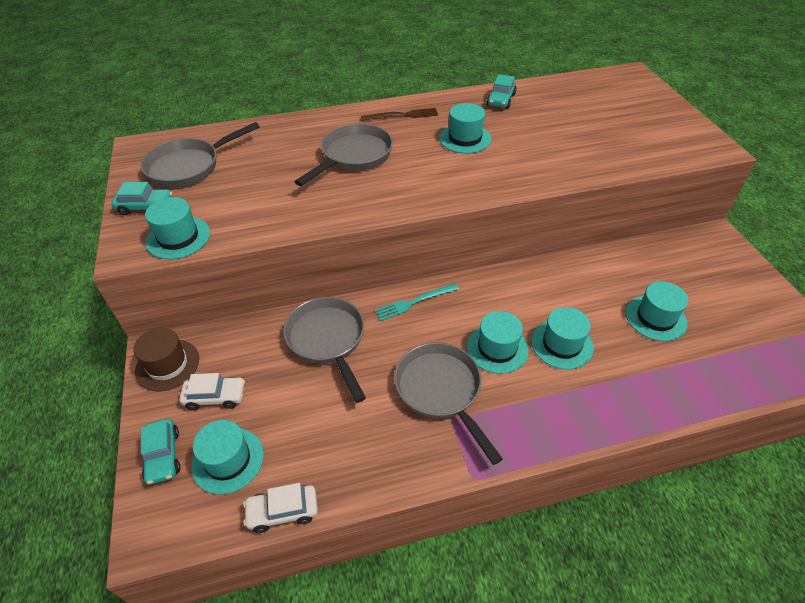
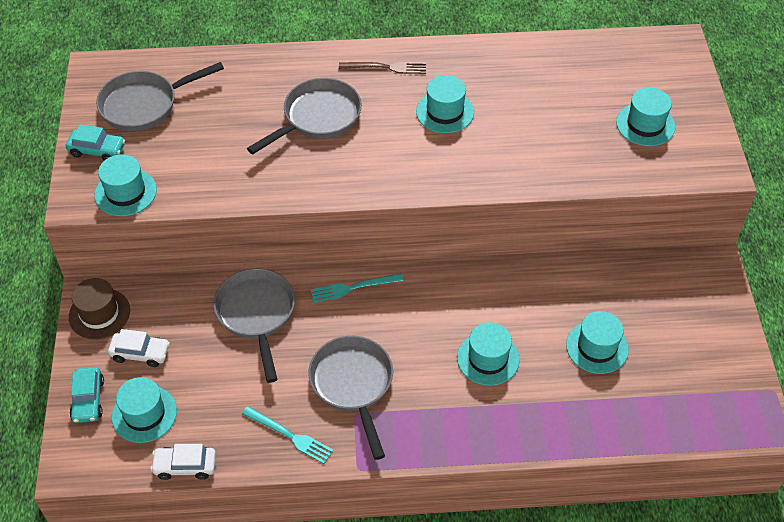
camera: 10 degrees right, 5 degrees up
(390, 455) = (289, 435): none -> turquoise fork
(497, 348) = (421, 351): turquoise hat -> turquoise hat (645, 124)
(501, 100) = (505, 61): turquoise car -> none

